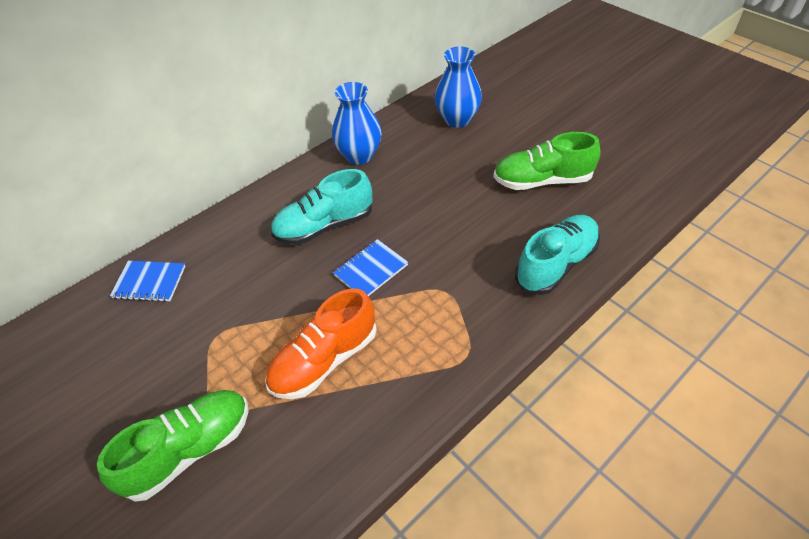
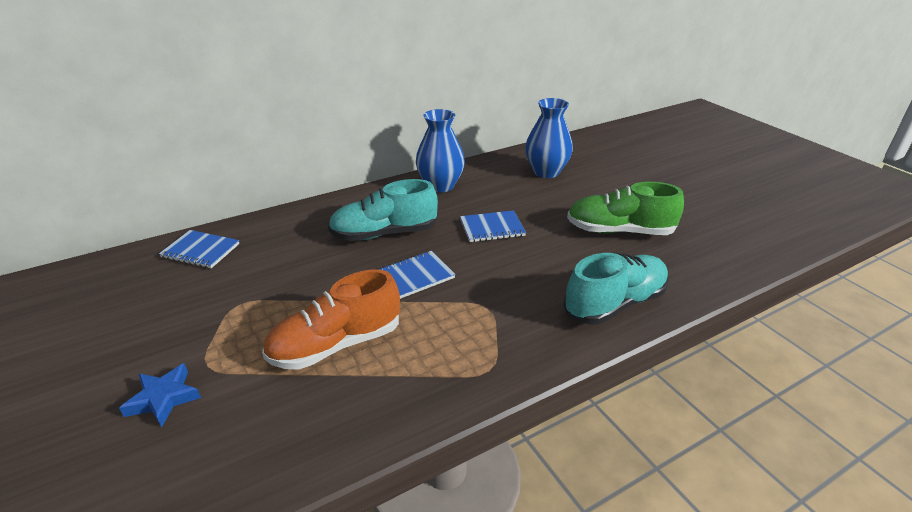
camera: 10 degrees right, 15 degrees down
(190, 450) = (163, 398): green shoe -> blue star
(425, 199) = (492, 228): none -> blue notebook

